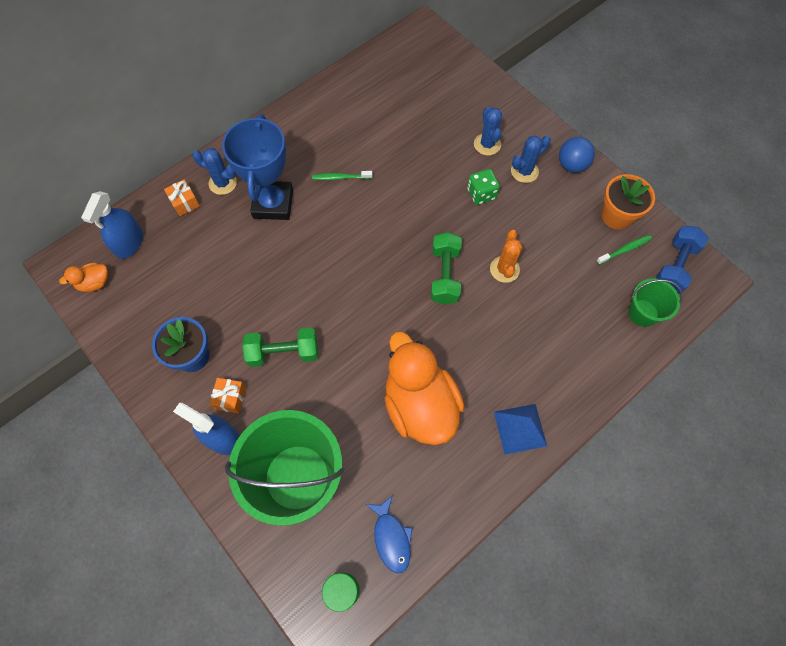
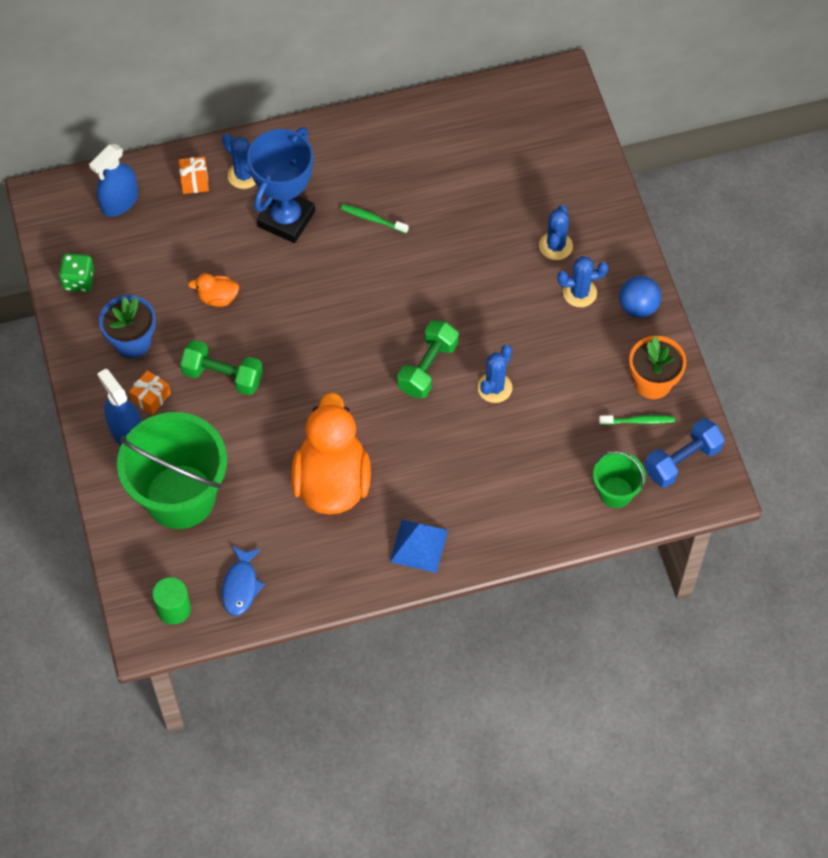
camera: 25 degrees right, 5 degrees down
(94, 283) = (68, 229): orange duck -> orange duck (217, 298)
(481, 194) = (516, 298): green dice -> green dice (79, 280)
(504, 269) = (494, 388): orange cactus -> blue cactus

